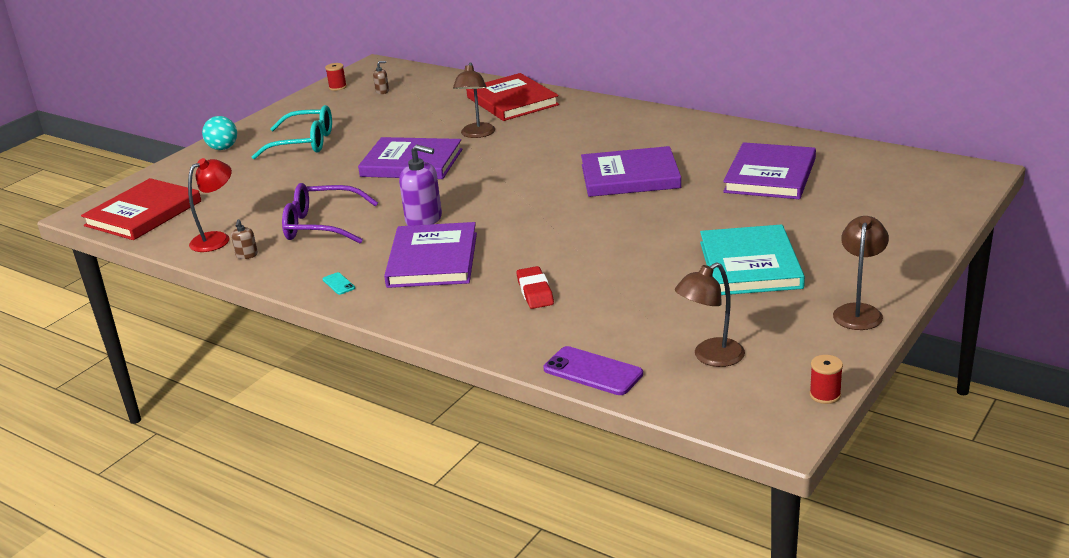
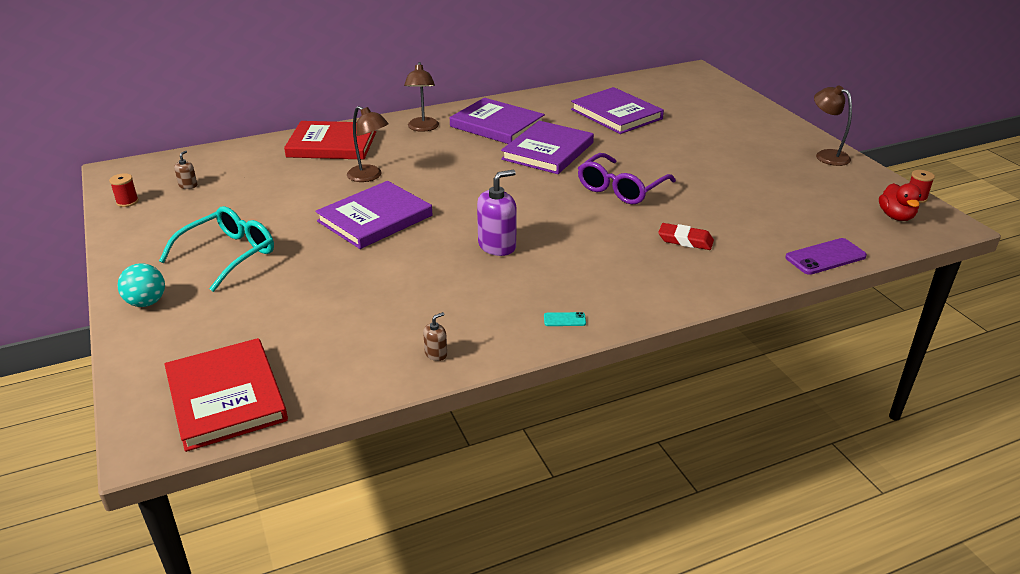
camera: 60 degrees left, 5 degrees up
(217, 239) = (371, 362): red lamp -> none
(247, 255) = (436, 354): brown soap dispenser -> brown soap dispenser turned 75 degrees counterclockwise
(321, 226) = (433, 296): purple glasses -> purple glasses (621, 188)
(433, 260) = (578, 264): purple book -> purple book (497, 125)
(710, 357) = (842, 213): brown lamp -> brown lamp (423, 128)
(750, 265) = (733, 162): turquoise book -> none
(751, 392) = (896, 216): none -> red duck

